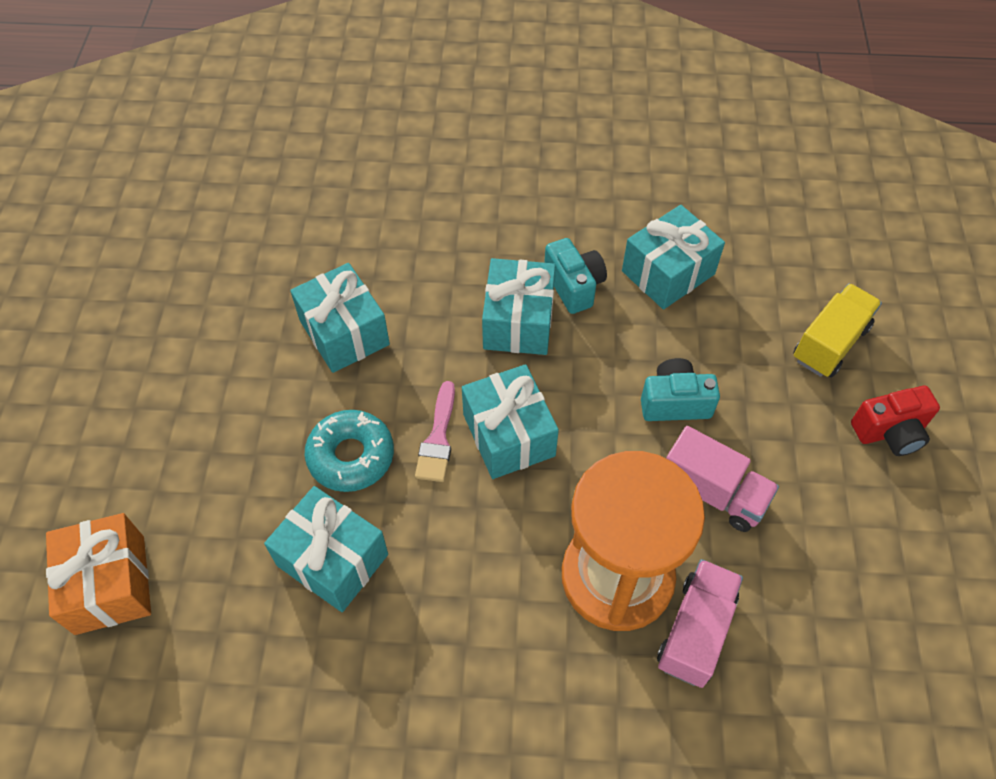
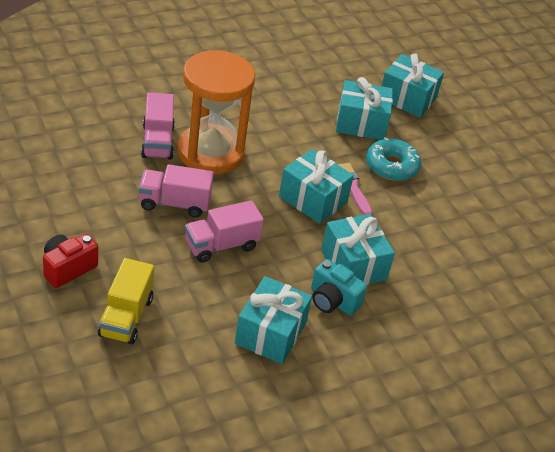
camera: 145 degrees right, 15 degrees down
(110, 584) = (453, 91): orange gift -> none
(344, 332) = (454, 225): turquoise gift -> turquoise gift (407, 98)
(674, 402) = (221, 245): turquoise camera -> pink truck

